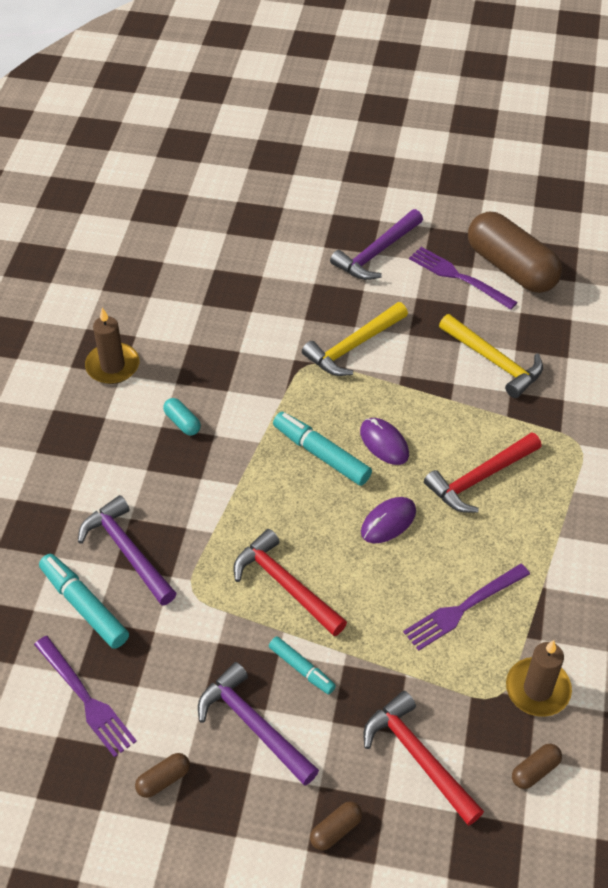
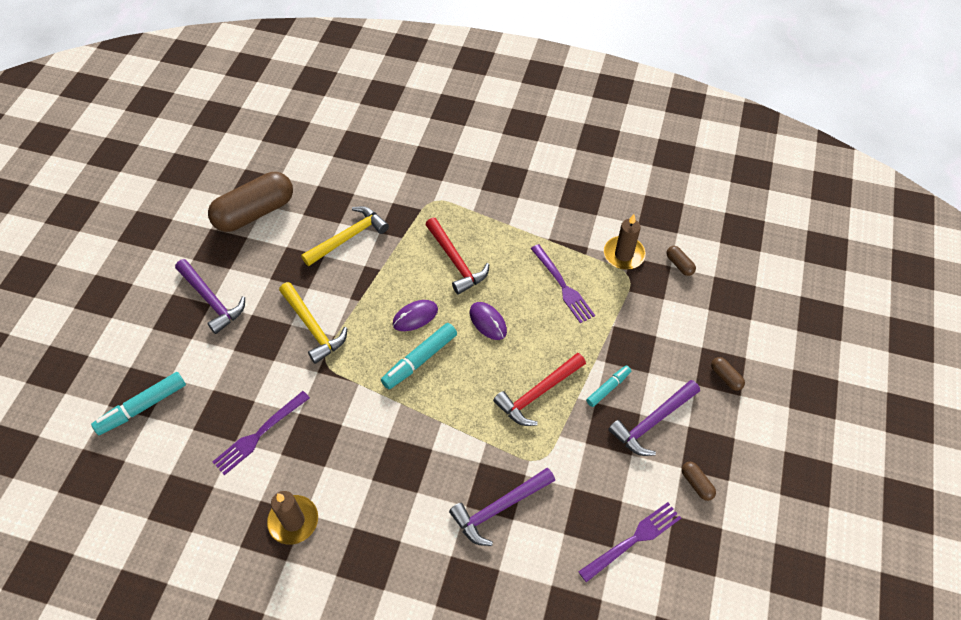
camera: 85 degrees left, 5 degrees up
(84, 606) = (549, 542): turquoise marker -> turquoise marker (142, 407)
(182, 422) = (370, 462): turquoise capsule -> none
(418, 757) = (673, 325): red hammer -> none
(458, 277) = (255, 247): purple fork -> purple fork (259, 434)

